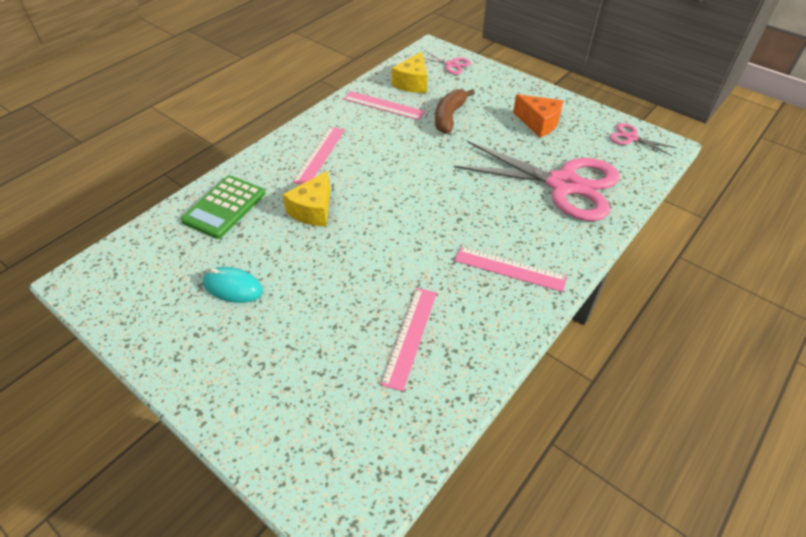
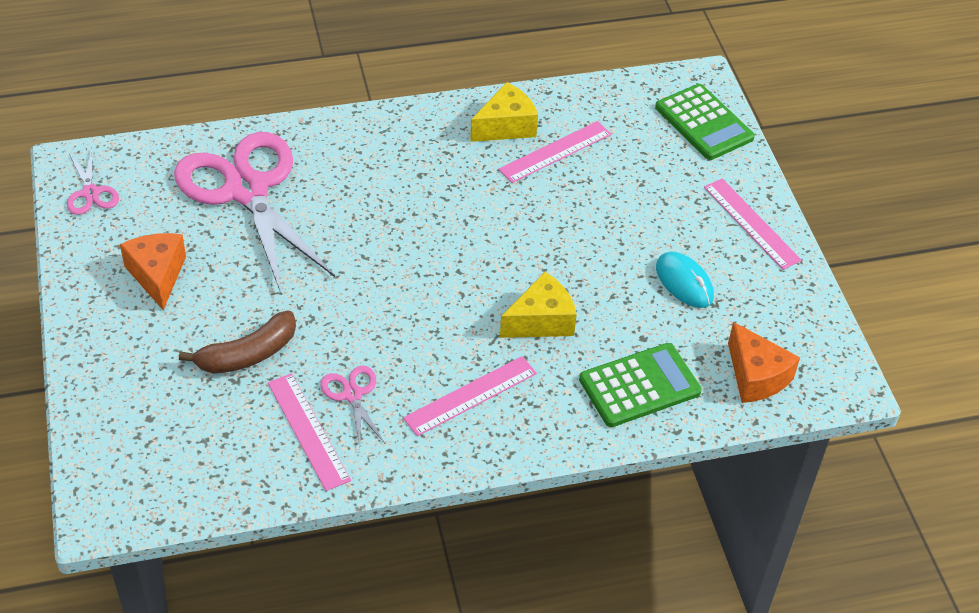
camera: 145 degrees left, 0 degrees up
(147, 251) = (756, 376): none -> orange cheese
(306, 461) = (704, 123): none -> green calculator
(412, 83) = (221, 449): yellow cheese -> yellow cheese (506, 126)
(451, 64) = (121, 452): pink scissors -> pink scissors (352, 395)
(509, 269) = (410, 150): pink ruler -> pink ruler (751, 223)

